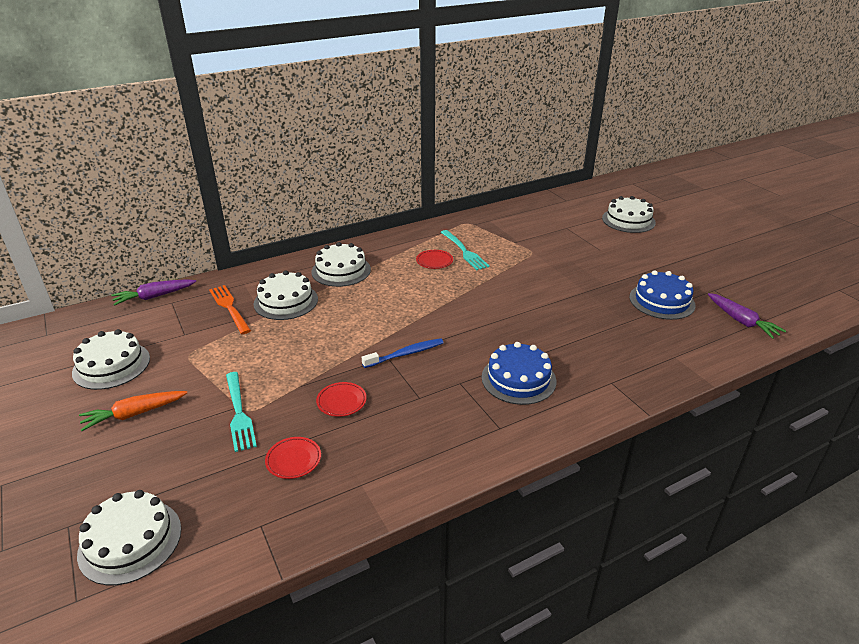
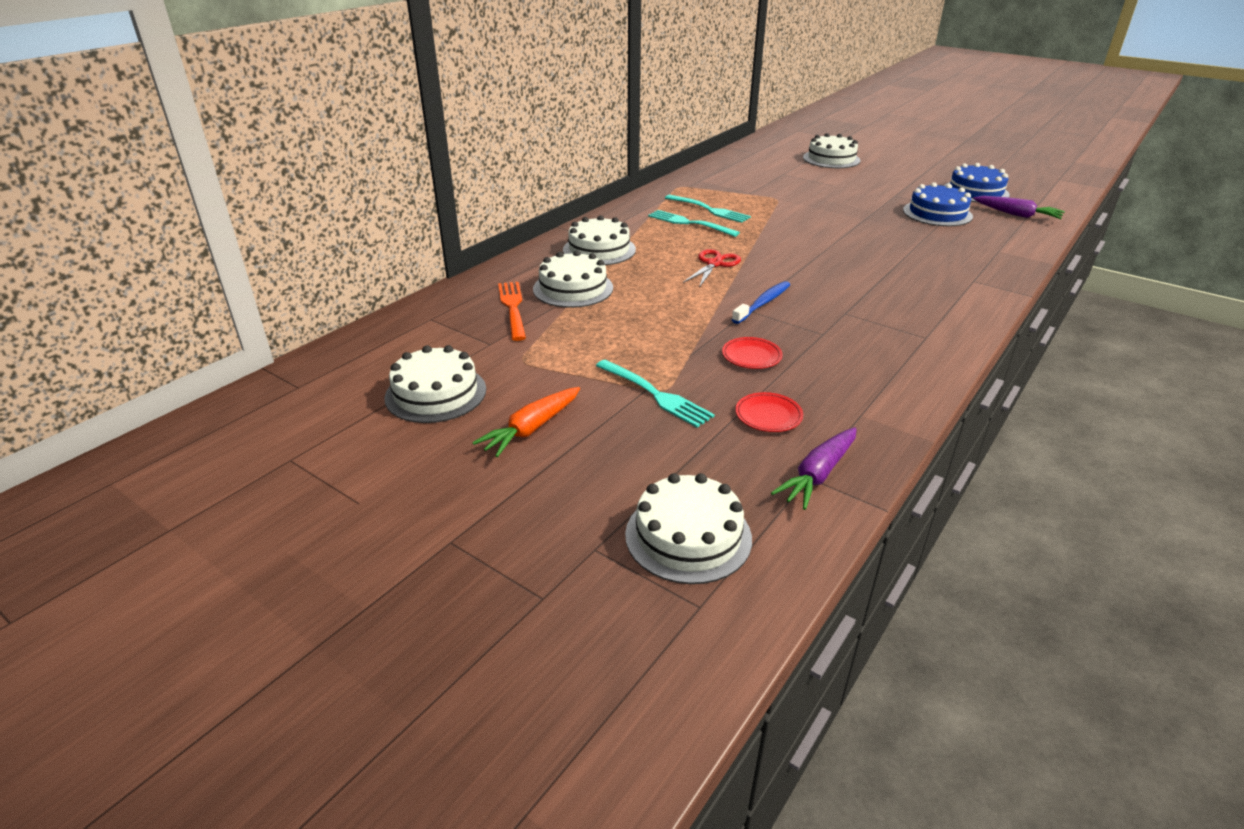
camera: 25 degrees left, 0 degrees up
(154, 296) = (400, 318): purple carrot -> purple carrot (818, 475)
(229, 307) = (513, 308): orange fork -> orange fork turned 45 degrees clockwise
(410, 306) = (714, 264): none -> red scissors
(434, 261) = (689, 223): red plate -> turquoise fork
(518, 379) = (893, 297): blue cake -> blue cake (975, 191)

